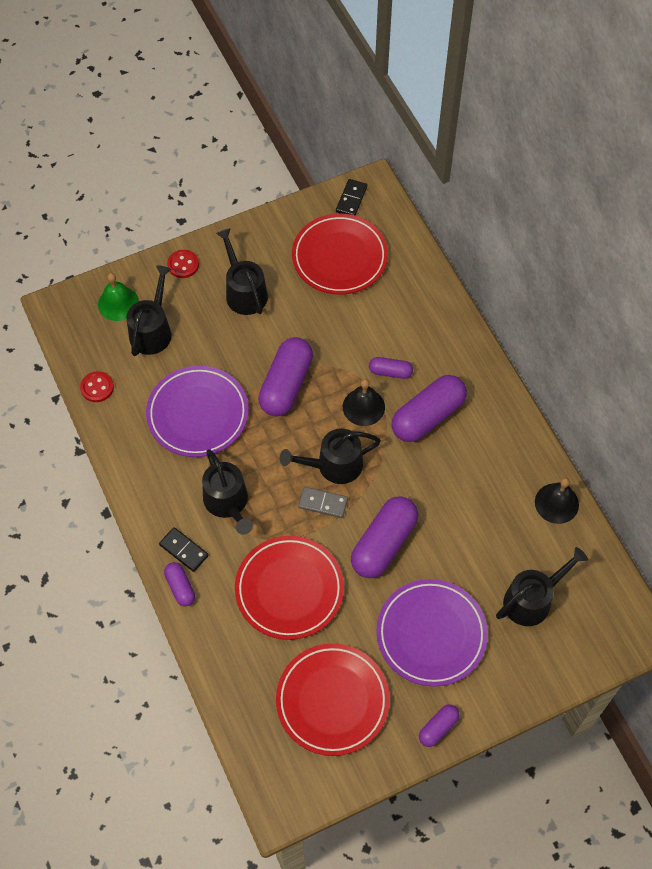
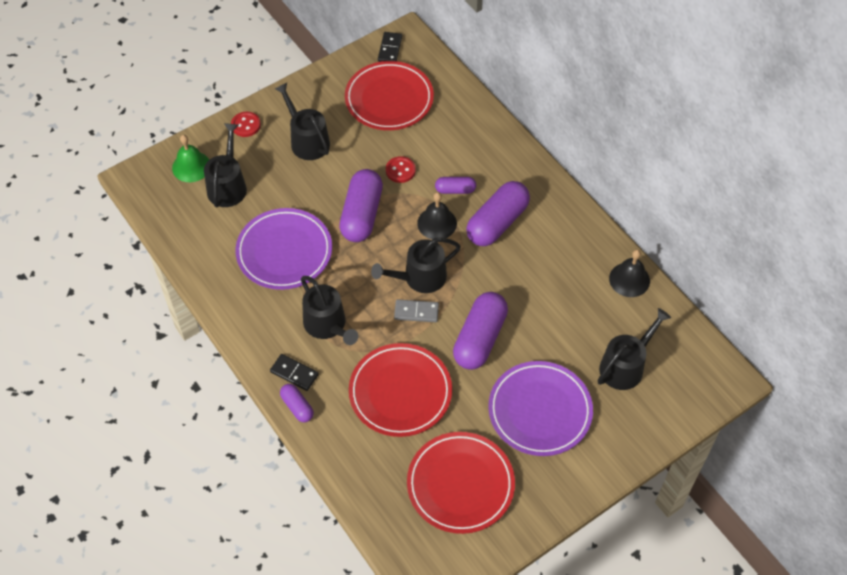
camera: 10 degrees left, 5 degrees down
(97, 387) = (185, 242): red button -> red button (400, 170)
(438, 728) = (563, 492): purple capsule -> none

